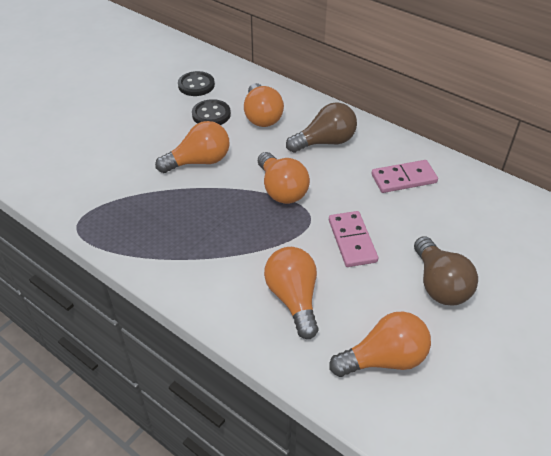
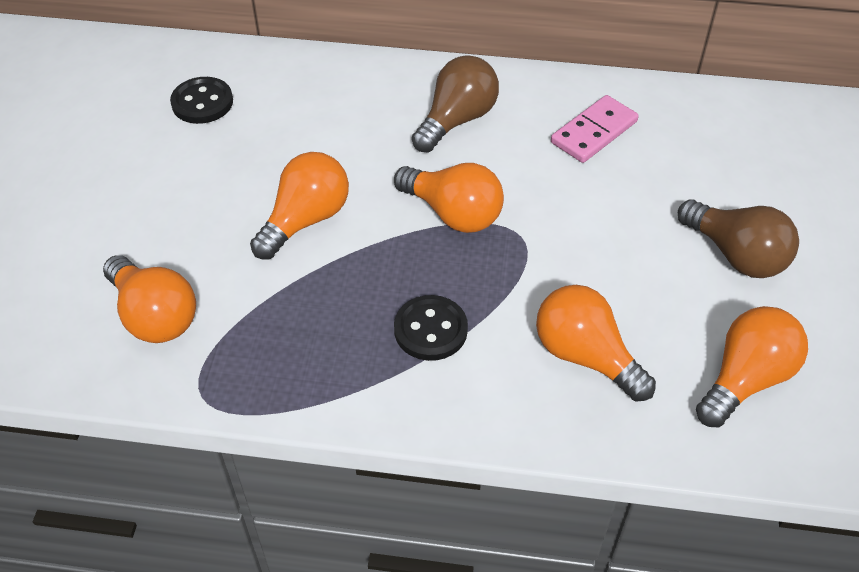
camera: 30 degrees left, 5 degrees up
(211, 114) = (264, 140): black button -> black button (430, 330)
(262, 116) = (340, 115): orange light bulb -> orange light bulb (155, 315)
(352, 241) = (596, 245): pink domino -> none

